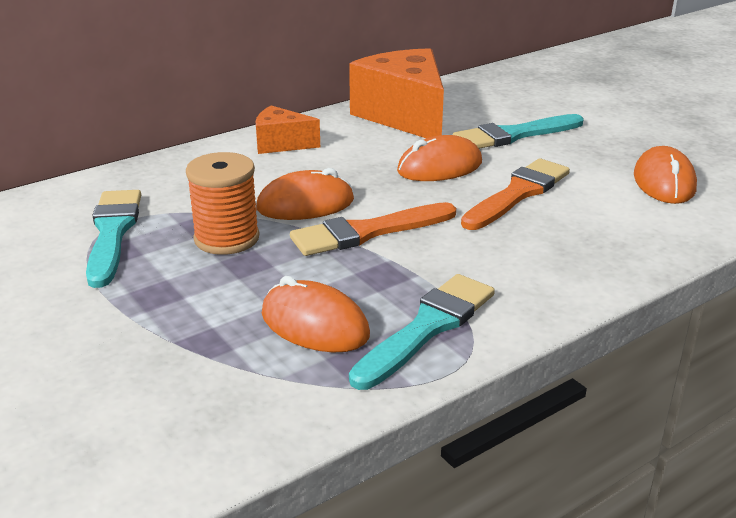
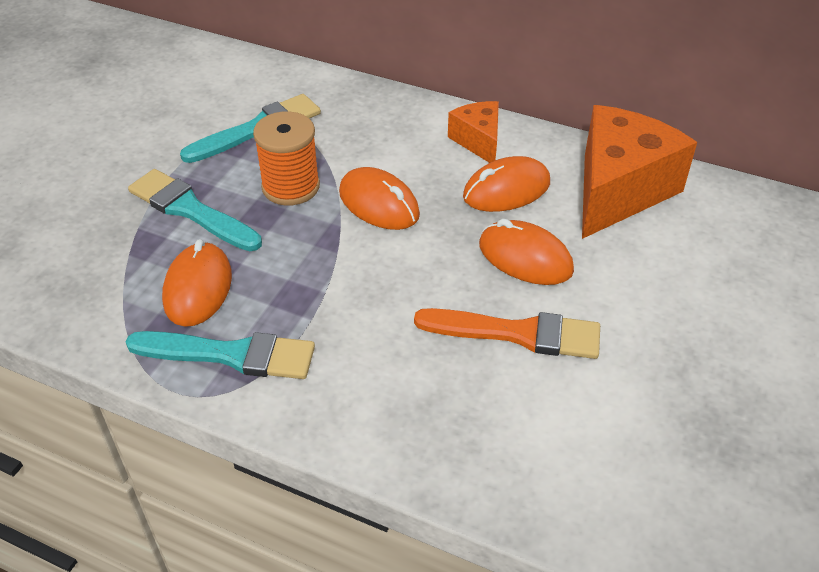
camera: 60 degrees right, 15 degrees up
(367, 232) = (359, 259): orange brush -> none
(514, 135) = (656, 285): turquoise brush -> turquoise brush (190, 210)
(664, 182) = (654, 449): orange mouse -> orange mouse (506, 190)

